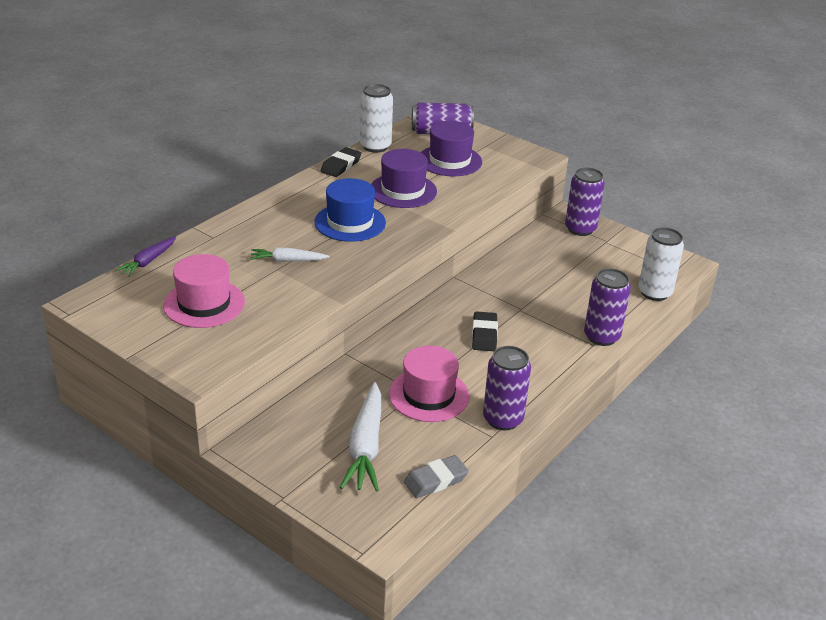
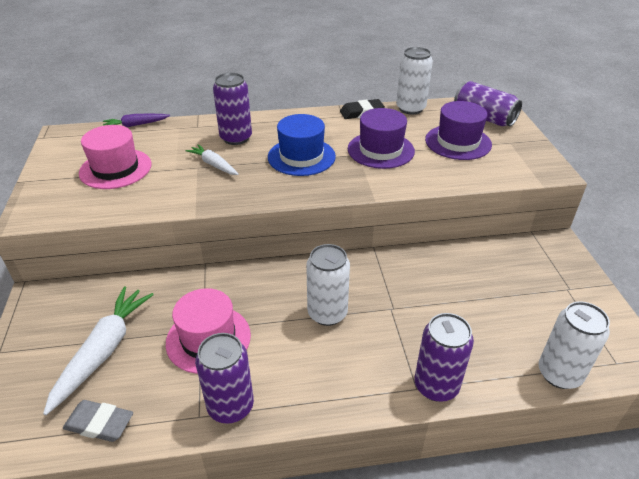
camera: 45 degrees right, 5 degrees up
(365, 446) = (103, 351): white carrot -> white carrot turned 150 degrees clockwise
(484, 335) = (327, 313): black eraser -> white can
(580, 229) = (554, 263): purple can -> purple can (236, 138)

